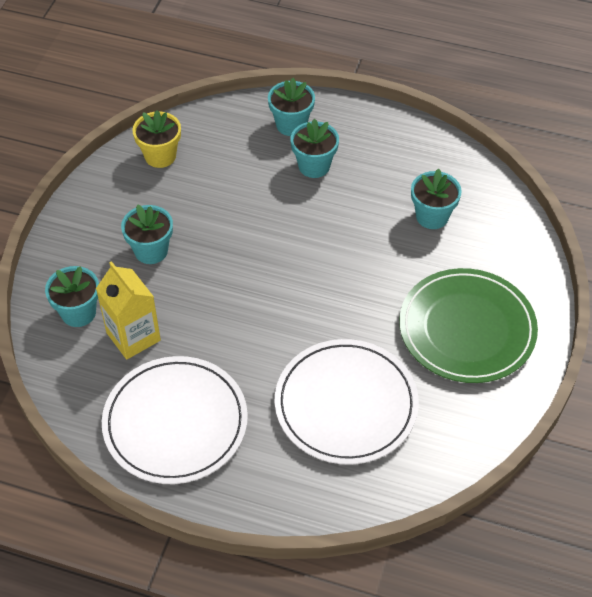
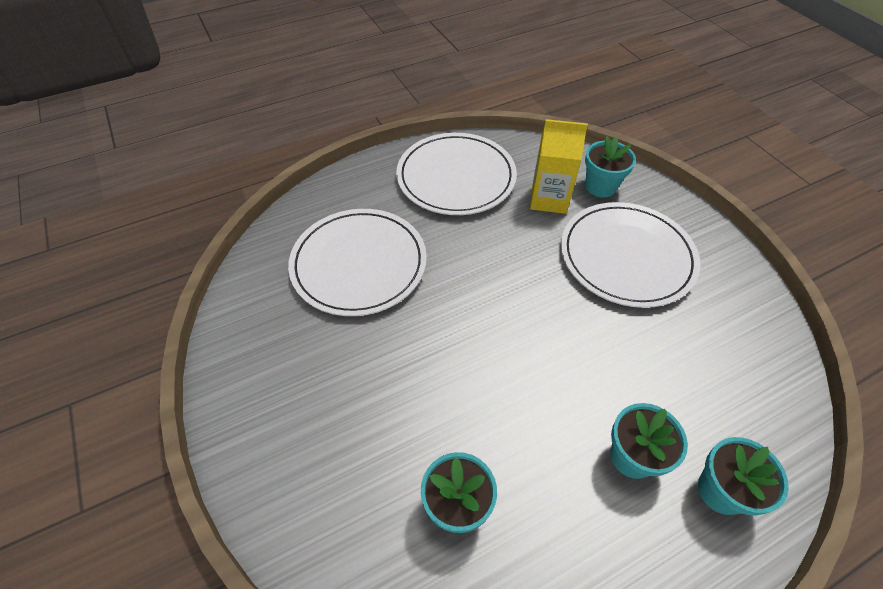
camera: 135 degrees right, 0 degrees up
(151, 251) = (626, 257): turquoise flower pot -> white plate
(160, 156) = (750, 337): yellow flower pot -> none
(467, 329) = (313, 401): green plate -> none

